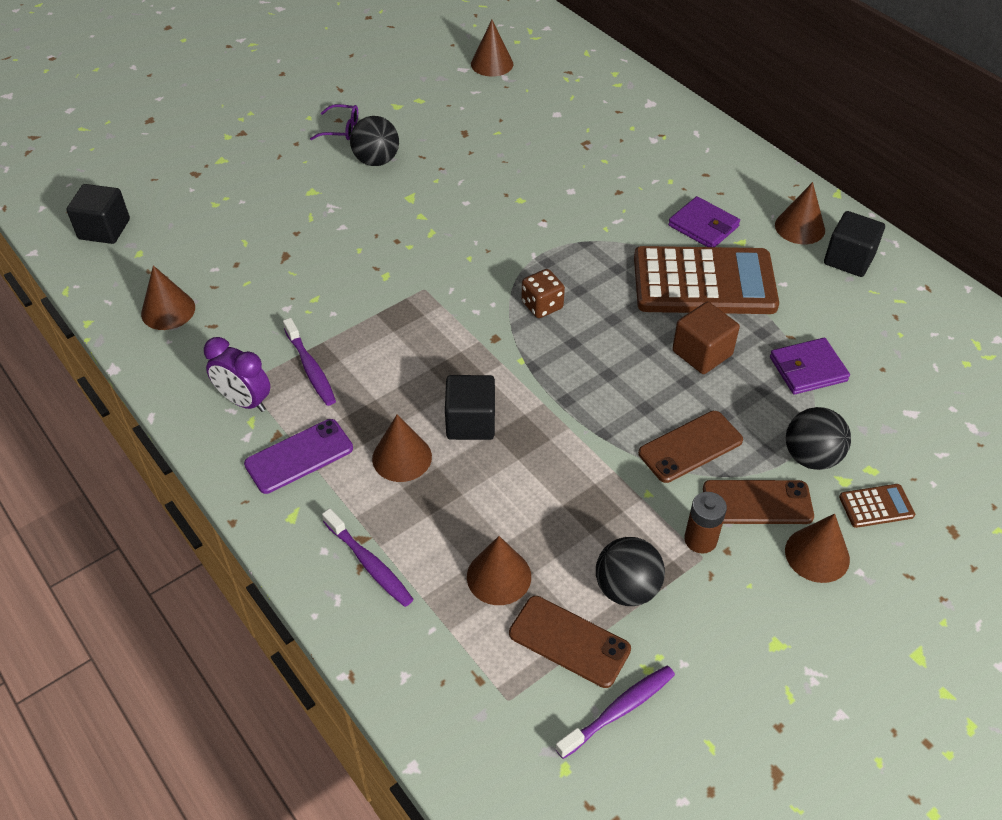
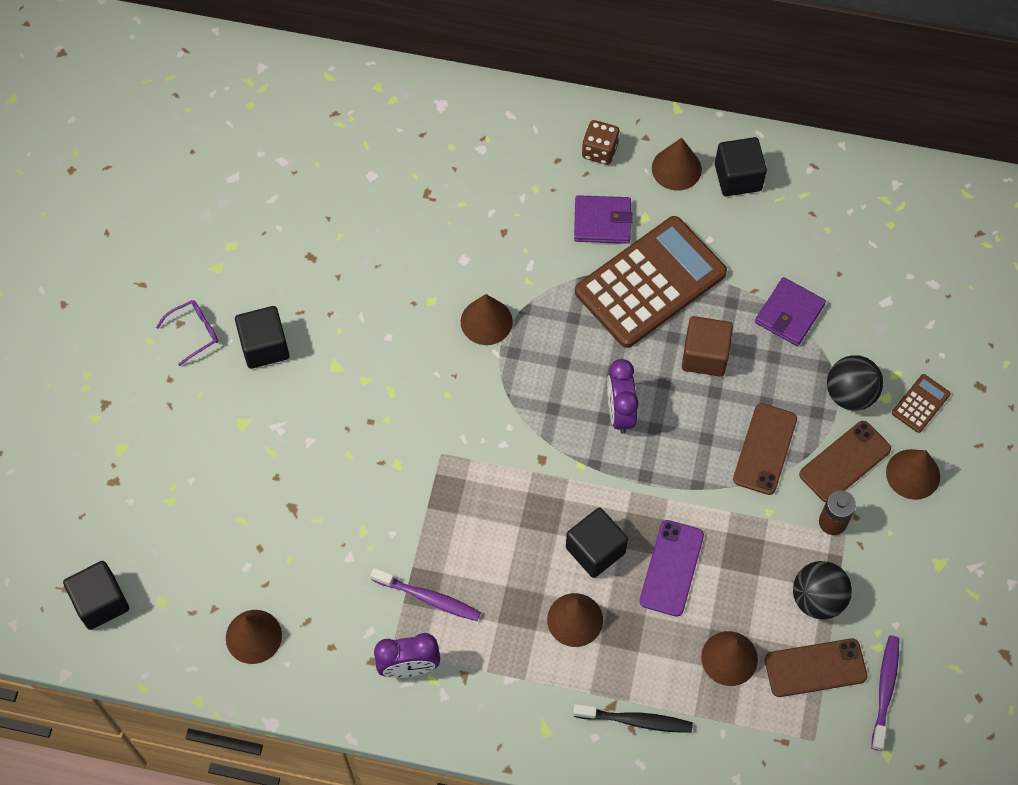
camera: 40 degrees left, 15 degrees up
(299, 456) = (500, 679): purple phone -> purple phone (671, 568)
(369, 564) = (636, 721): purple toothbrush -> black toothbrush
(376, 161) = (264, 346): black ball -> black cube
(492, 64) = (254, 152): brown cone -> brown cone (486, 321)
(542, 305) = (549, 400): brown dice -> brown dice (599, 151)
(590, 347) = (620, 412): none -> purple clock

